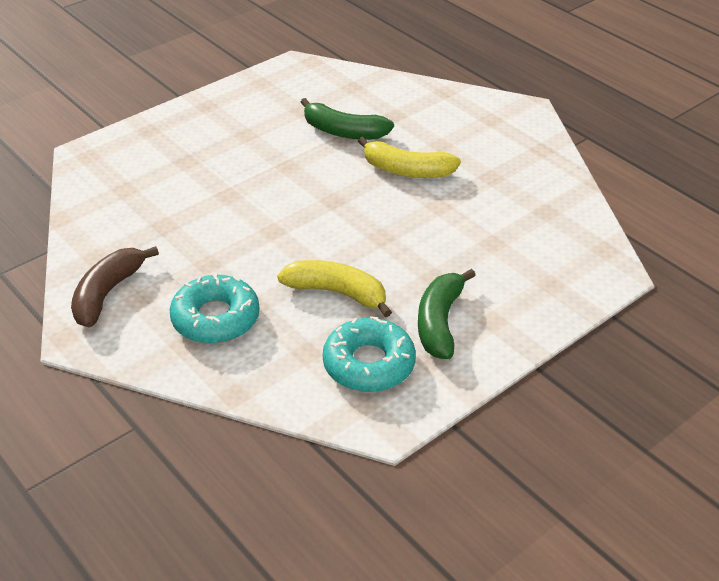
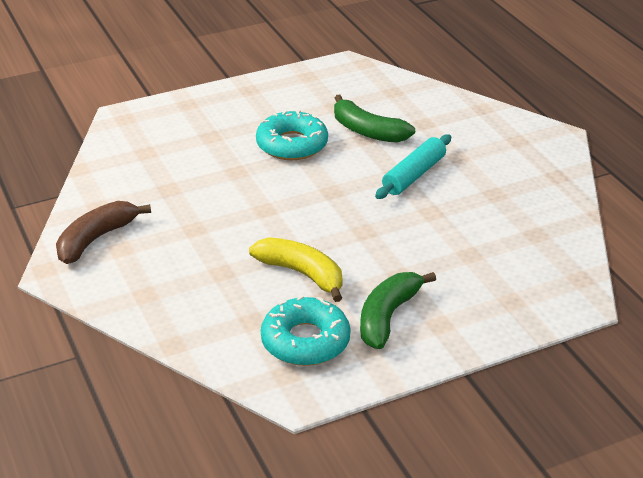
camera: 15 degrees right, 5 degrees down
(215, 318) = (182, 277): turquoise donut -> turquoise donut (292, 145)
(407, 170) = (414, 175): yellow banana -> turquoise rolling pin

